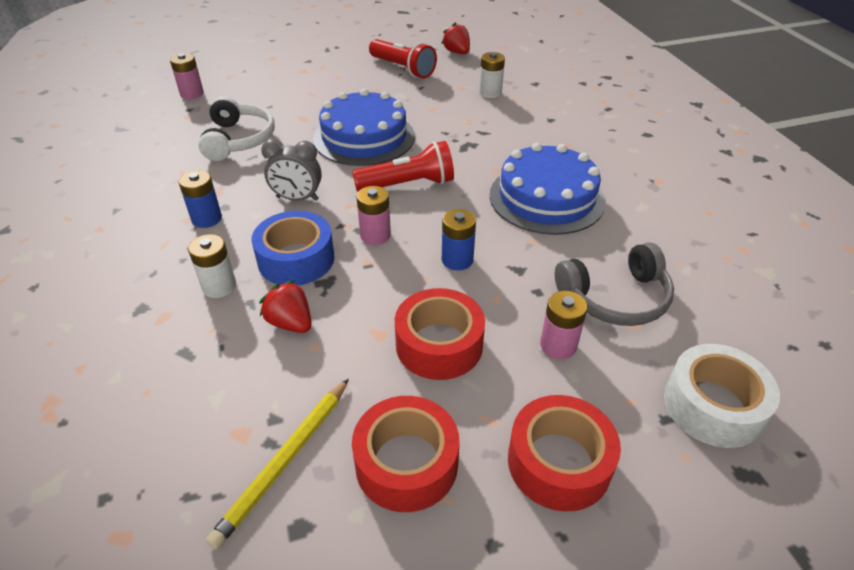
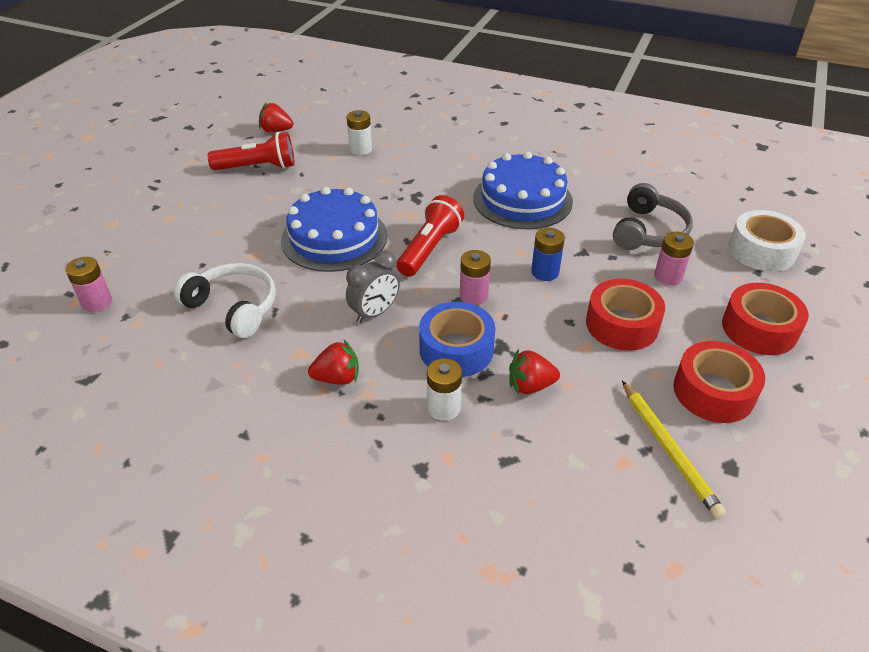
camera: 50 degrees left, 0 degrees up
(207, 219) = (337, 378): blue battery -> red strawberry

